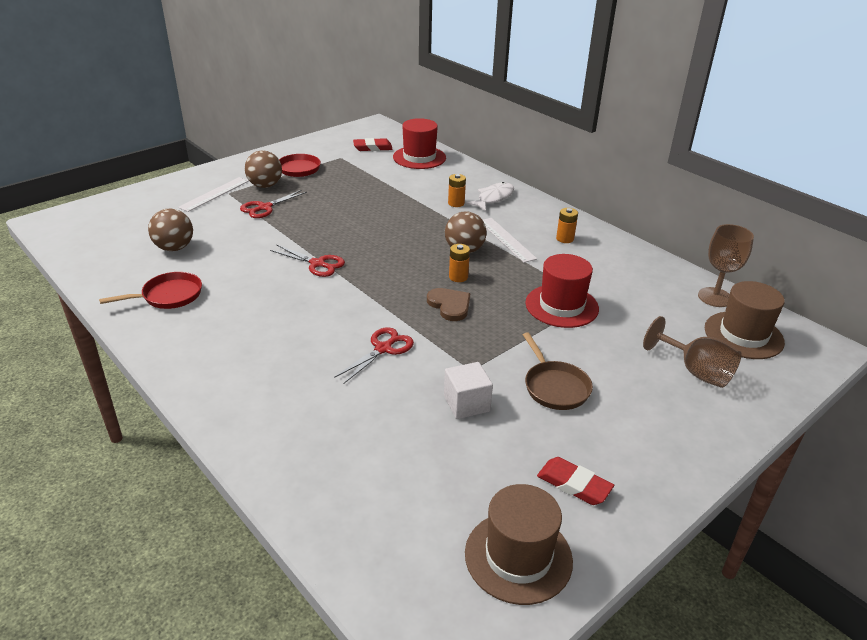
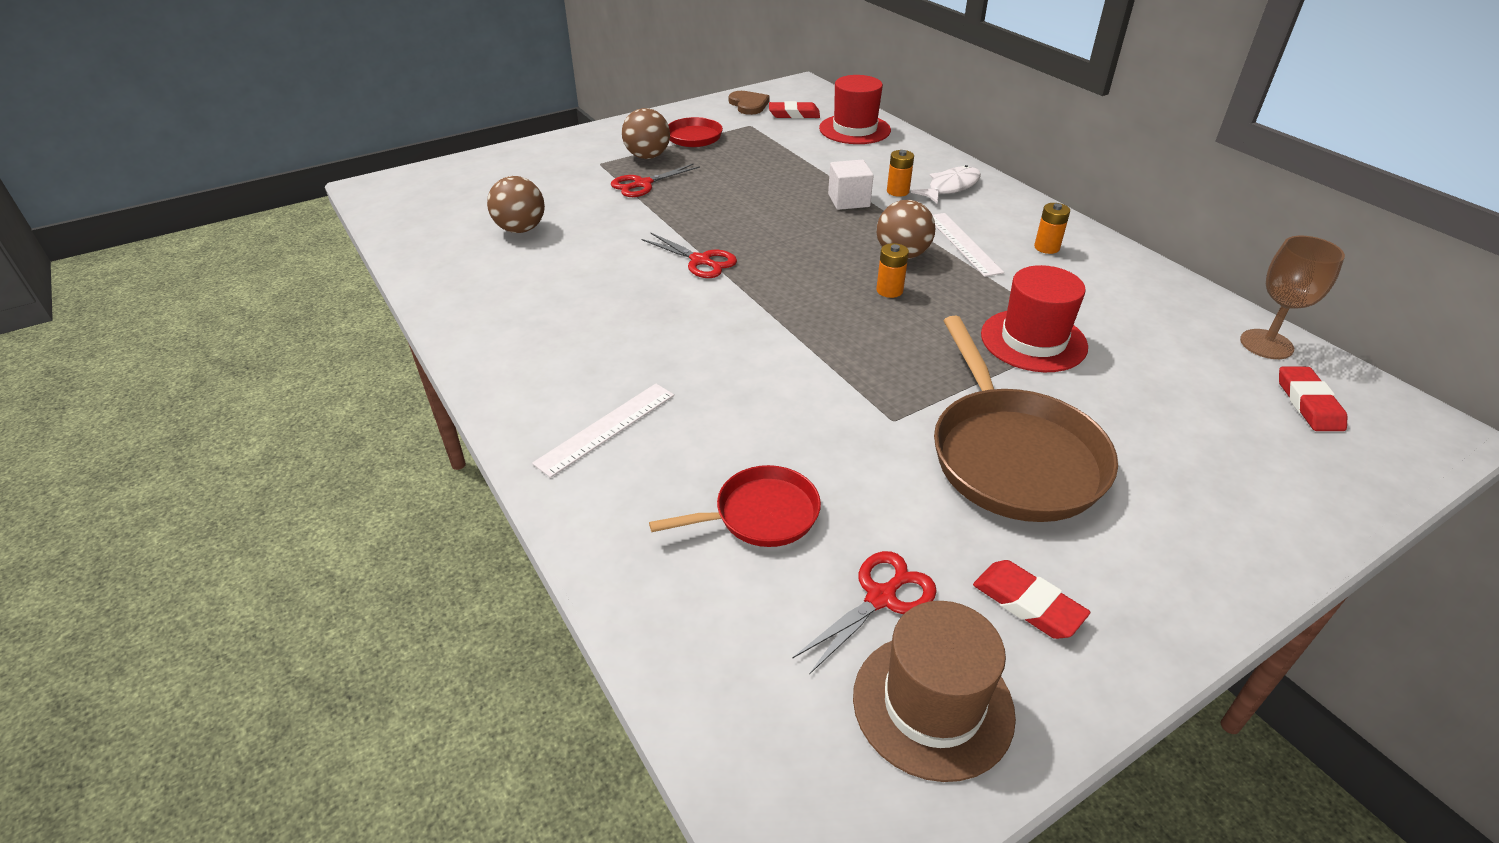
camera: 10 degrees right, 5 degrees up
(168, 296) = (503, 290): red pan -> red pan (760, 515)
(214, 194) = (581, 164): white ruler -> white ruler (606, 428)
(383, 349) = (773, 381): red scissors -> red scissors (881, 598)
(450, 305) = (873, 328): brown heart -> brown heart (748, 105)
(466, 403) = (881, 468): white cube -> white cube (848, 200)
(554, 387) = (1012, 455): brown pan -> brown pan, size x1.81
(696, 372) = (1230, 452): brown goblet -> none
(743, 335) = (1308, 403): brown hat -> red eraser

